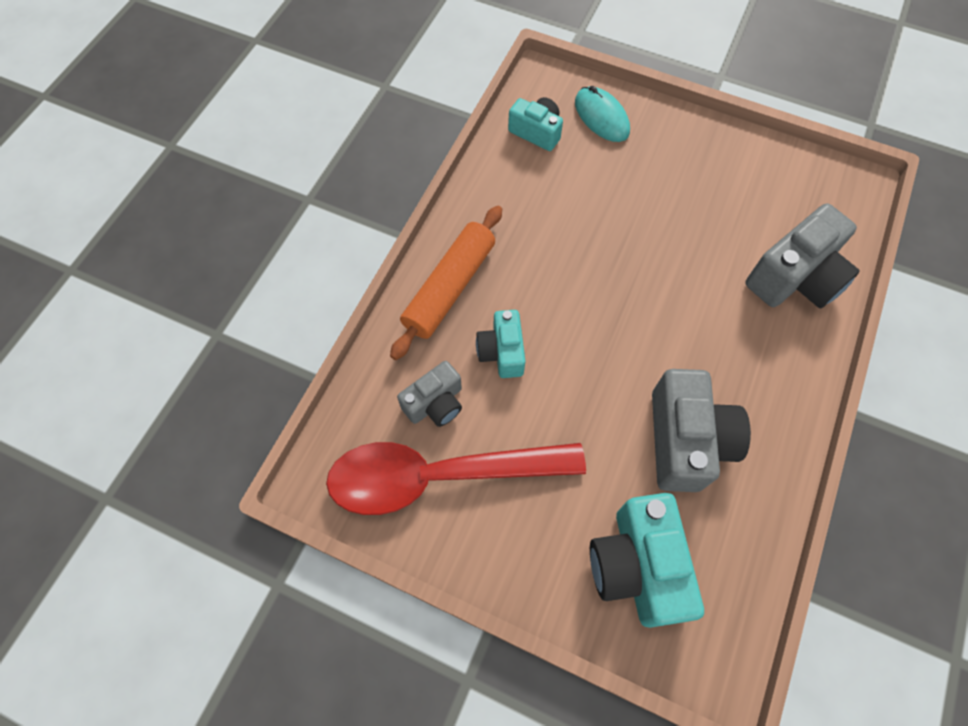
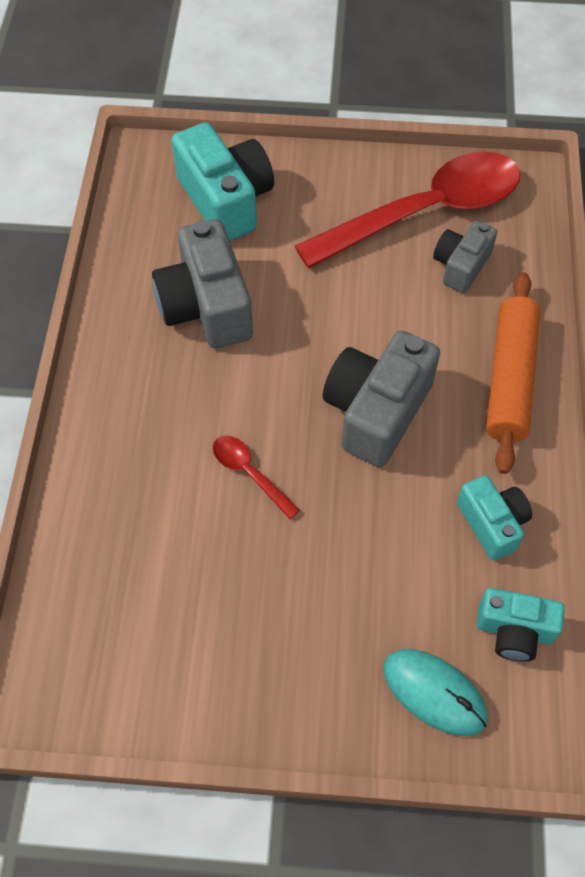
camera: 160 degrees right, 5 degrees down
(502, 352) = (420, 331): turquoise camera -> turquoise camera (492, 523)
(683, 279) = (250, 473): none -> red spoon
(795, 277) = (114, 520): grey camera -> grey camera (376, 411)

